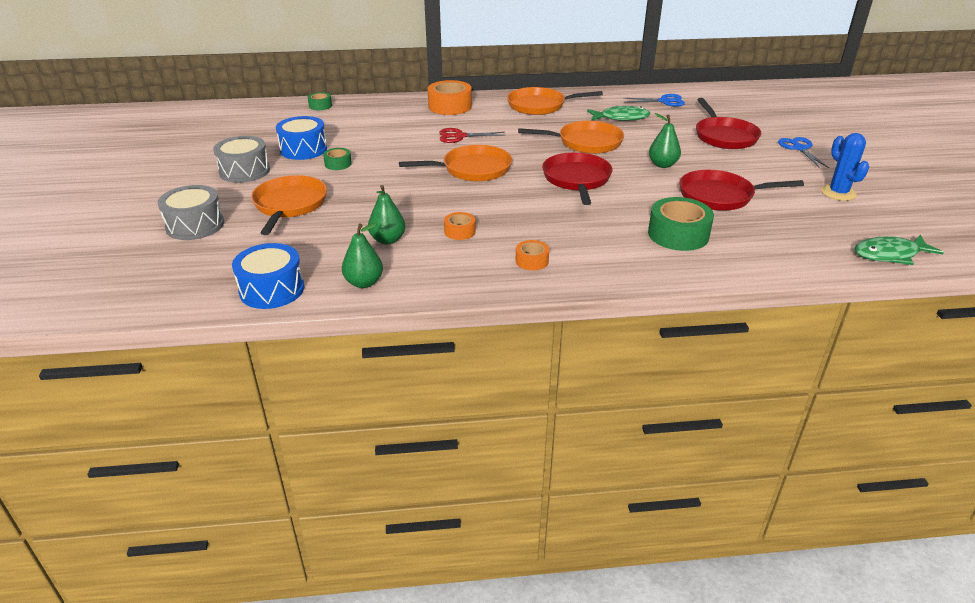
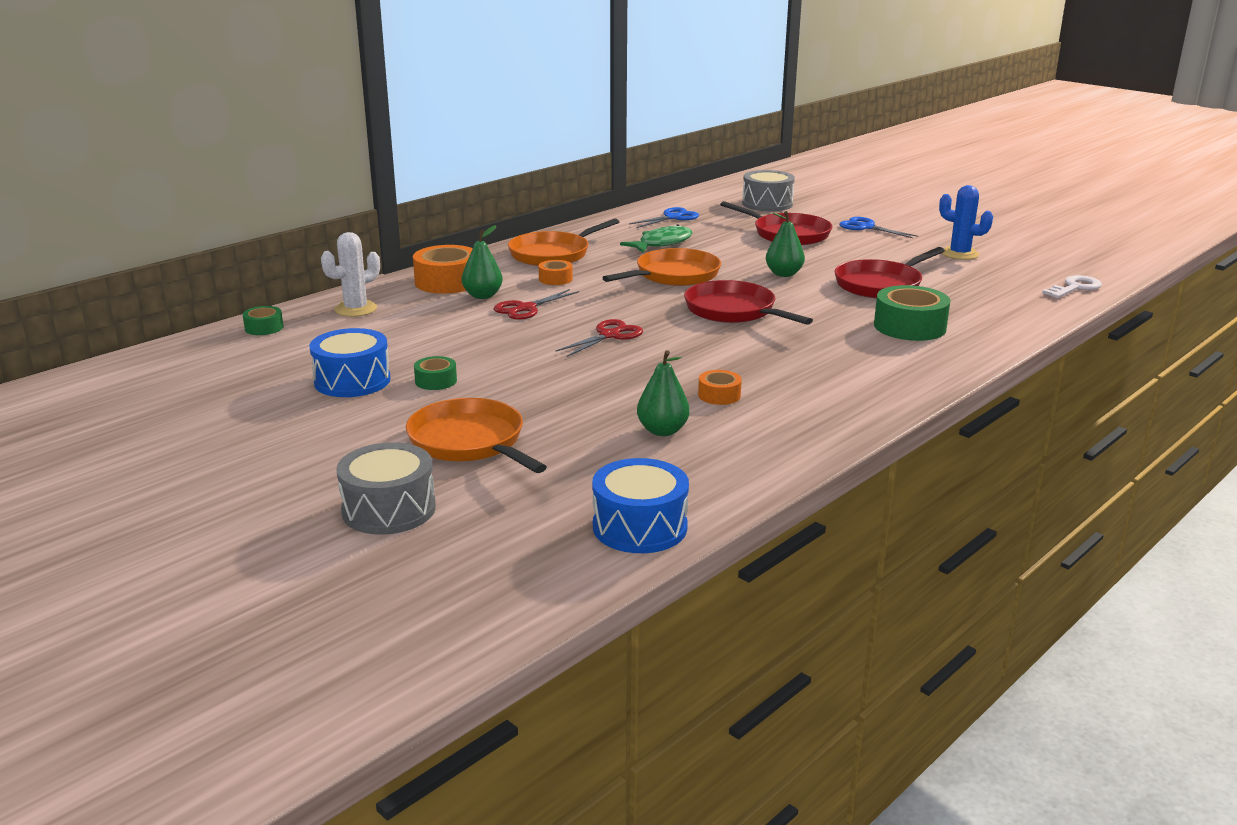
camera: 40 degrees left, 10 degrees down
(244, 171) = (321, 430): grey drum -> grey drum (767, 204)
(364, 283) = (724, 477): green pear -> green pear (483, 296)
(377, 109) = (356, 309): none -> white cactus
(472, 169) = (609, 335): orange pan -> red scissors
(532, 261) = (838, 394): orange tape -> orange tape (555, 279)
(889, 255) = (1075, 288): green fish -> white key

